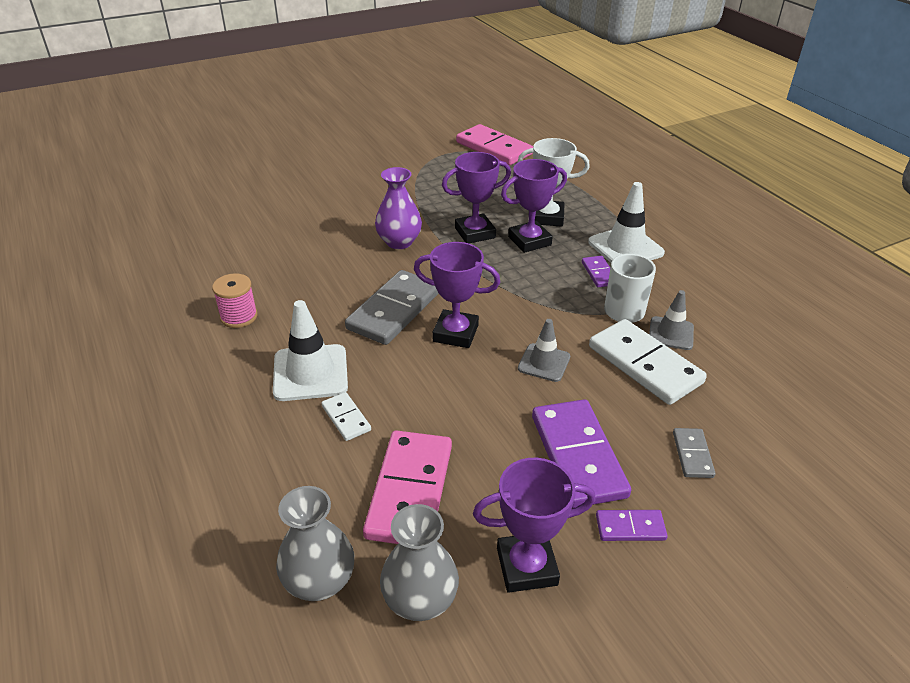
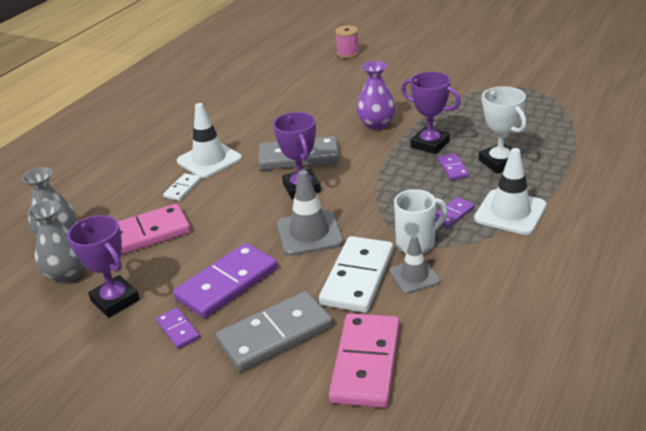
camera: 60 degrees right, 5 degrees down
(239, 316) = (234, 116): pink spool -> pink spool (348, 53)
(493, 148) = (566, 99): pink domino -> pink domino (365, 363)
(529, 241) = (453, 168): purple trophy -> purple domino
(544, 363) = (309, 233): grey traffic cone -> grey traffic cone, size x1.58
(692, 455) = (275, 334): grey domino -> grey domino, size x2.06

